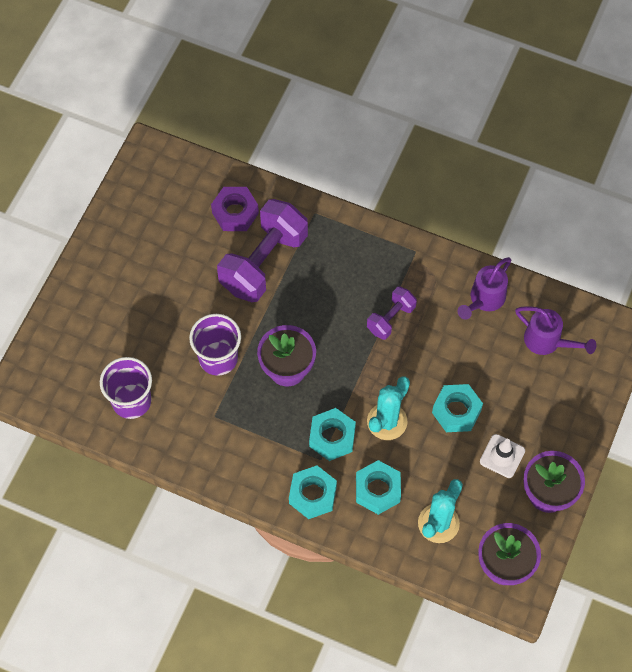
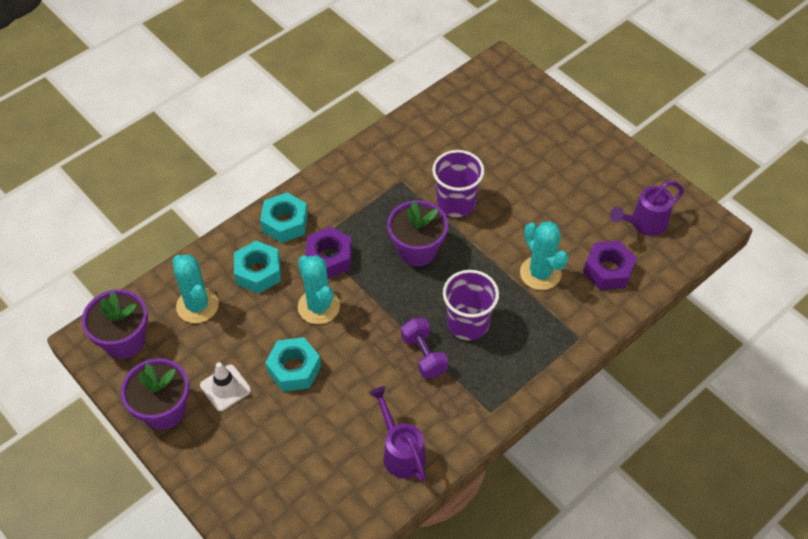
camera: 115 degrees right, 10 degrees down
(131, 401) = (447, 131): purple cup -> purple cup (468, 323)
(263, 262) = (540, 273): purple dumbbell -> turquoise cactus
(332, 437) = (329, 258): turquoise nut -> purple nut
(547, 341) = (320, 491): purple watering can -> purple watering can (644, 223)

